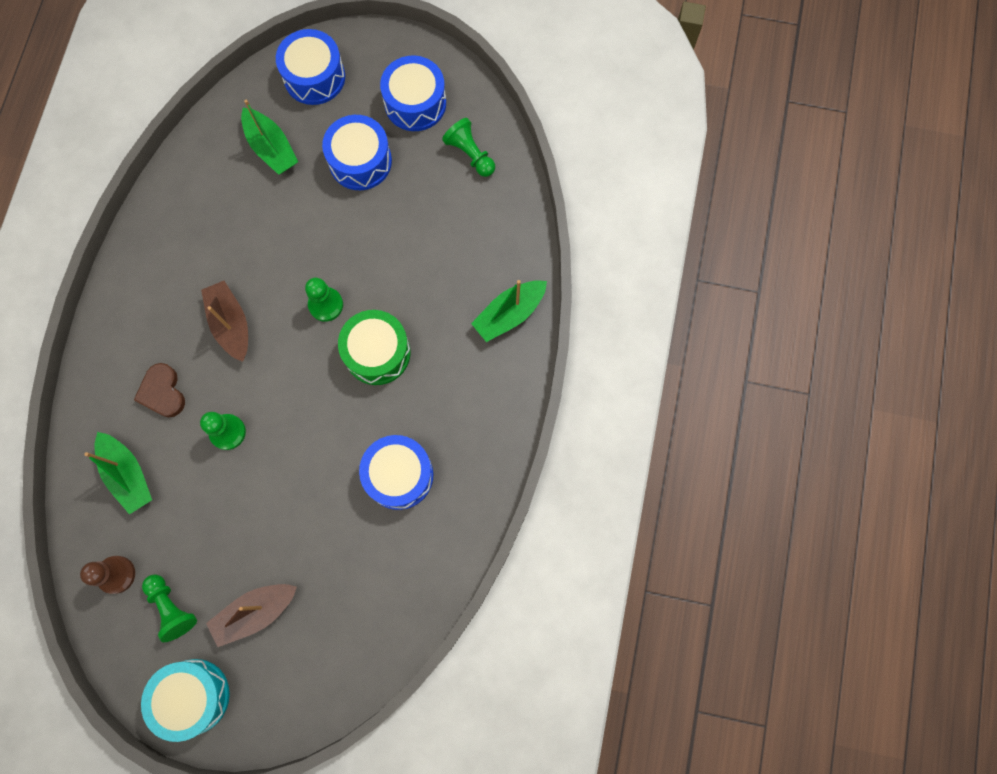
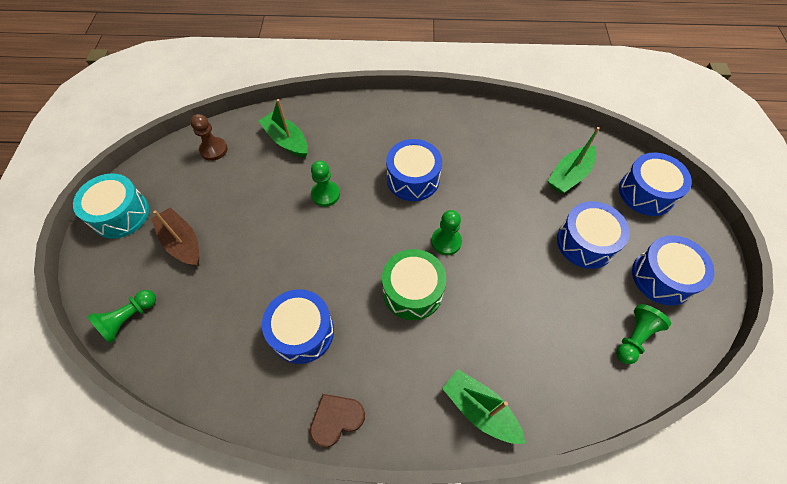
camera: 80 degrees right, 15 degrees down
(128, 474) = (286, 141): green boat -> green boat turned 90 degrees clockwise
(162, 392) = (351, 148): brown heart -> brown heart (336, 419)
(172, 608) = (188, 187): green pawn -> green pawn (129, 318)
(231, 324) = (413, 179): brown boat -> blue drum

